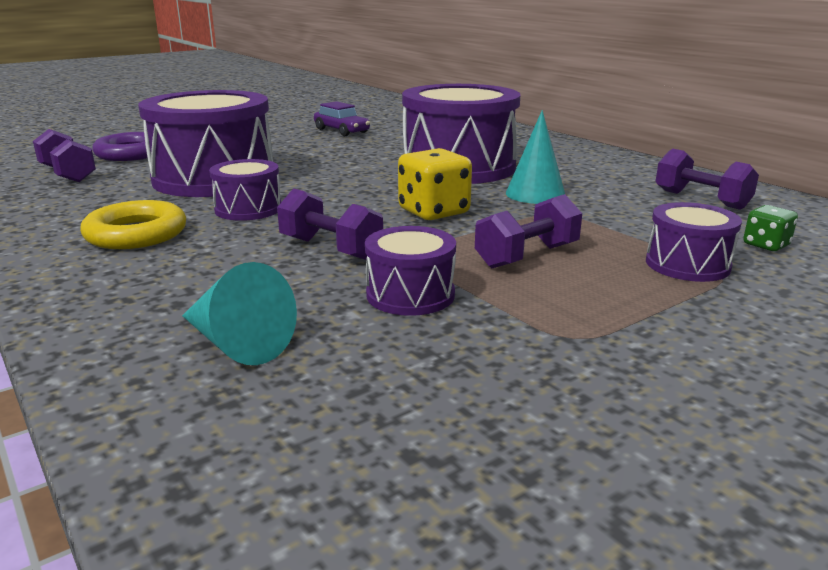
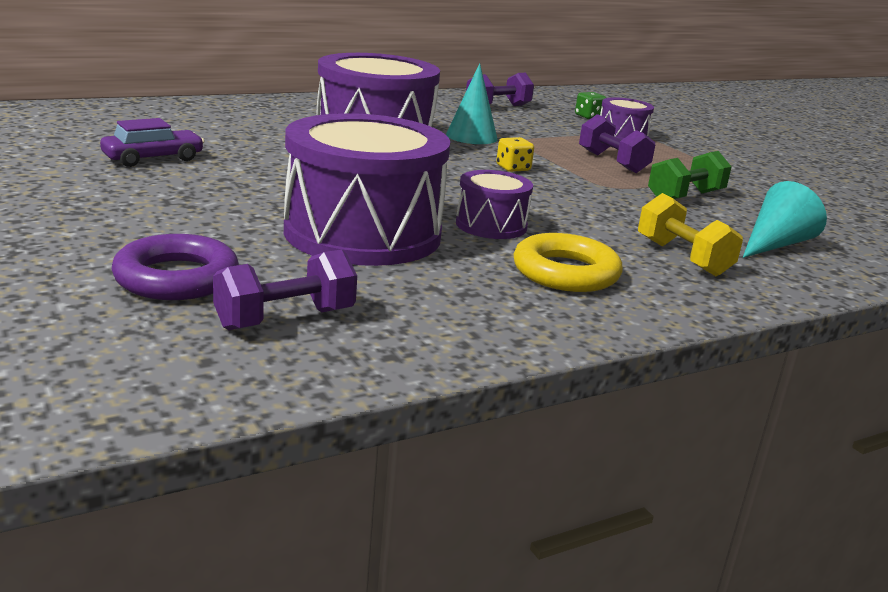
camera: 85 degrees left, 0 degrees up
(177, 282) = (682, 258): none -> yellow dumbbell
(331, 248) = (602, 207): purple dumbbell -> none
(410, 294) = (685, 197): purple drum -> green dumbbell
(433, 212) = (513, 168): yellow dice -> yellow dice, size x0.56

